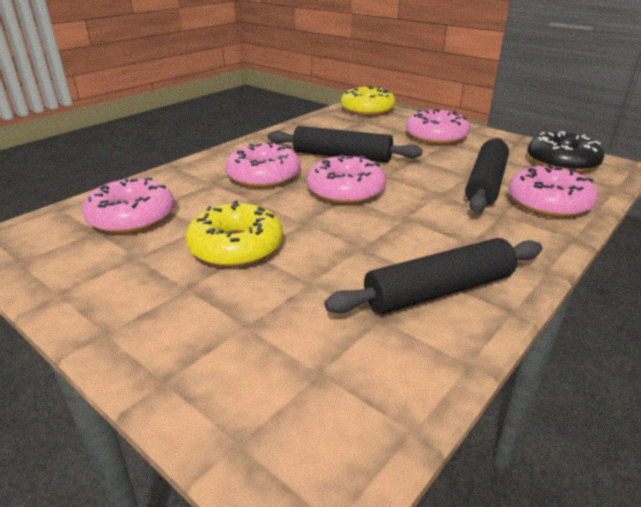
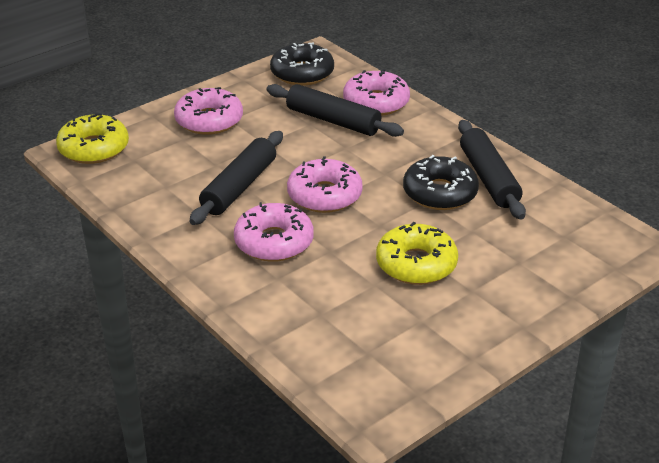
camera: 80 degrees left, 5 degrees up
(132, 217) = (346, 329): pink donut -> none
(383, 254) = (440, 193): none -> black donut

